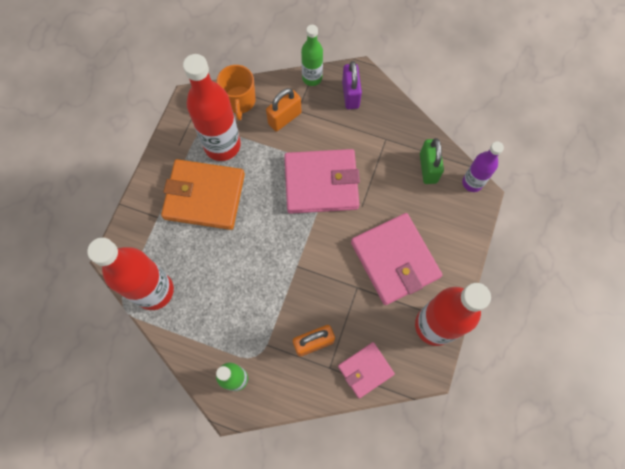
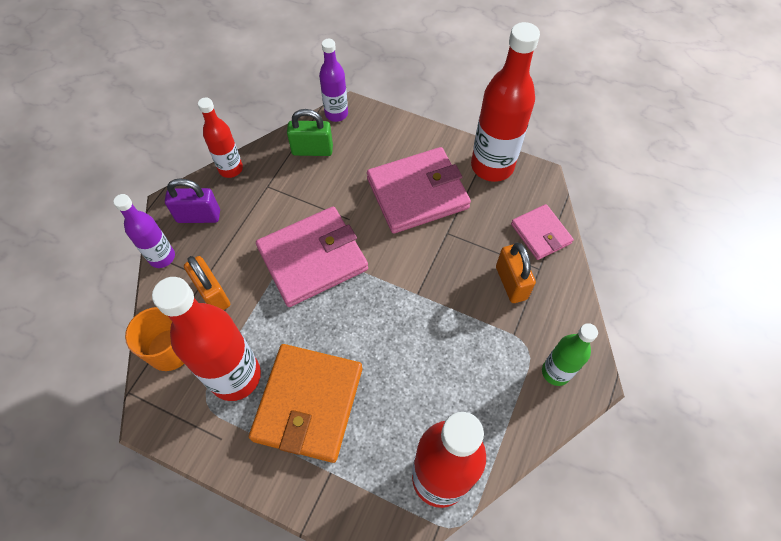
camera: 85 degrees left, 10 degrees down
(312, 78) = (162, 257): green bottle -> purple bottle
(321, 183) = (313, 258): pink wallet -> pink wallet turned 60 degrees clockwise
(399, 108) = (230, 169): none -> red bottle

